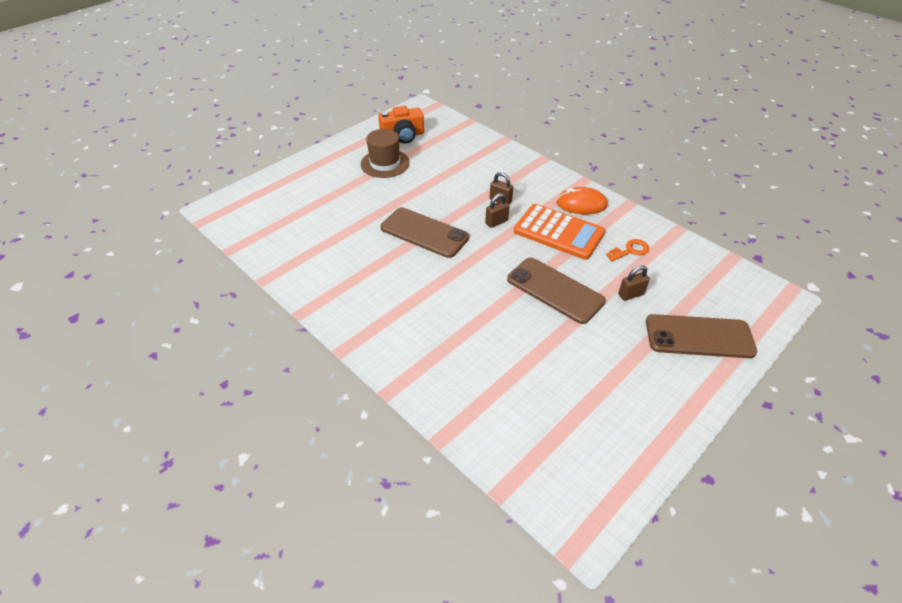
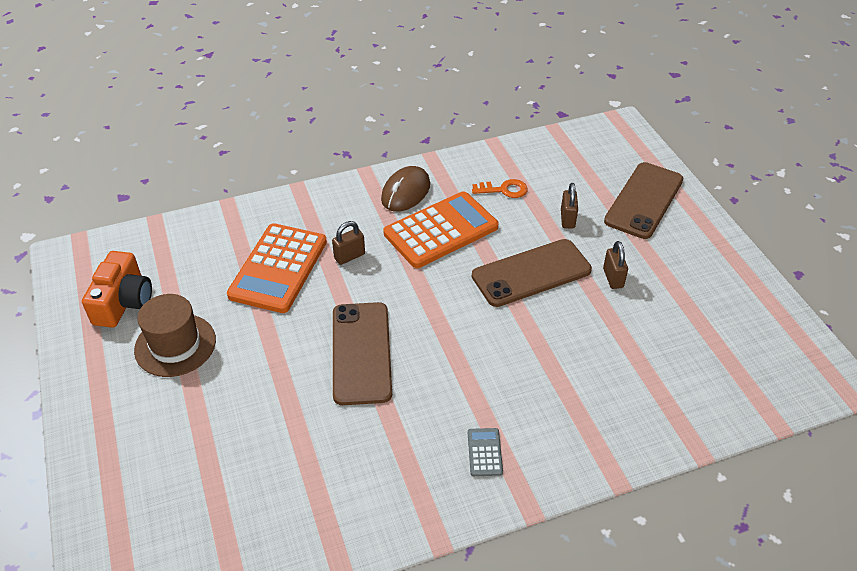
camera: 65 degrees left, 0 degrees up
(378, 313) = (484, 452): none -> grey calculator
(424, 232) = (361, 353): brown phone -> brown phone turned 60 degrees counterclockwise
(467, 177) = (278, 268): none -> orange calculator
(496, 222) = (387, 276): brown padlock -> brown padlock (613, 278)
(581, 204) = (405, 192): orange mouse -> brown mouse
(630, 250) = (504, 190): orange key -> orange key turned 90 degrees clockwise

